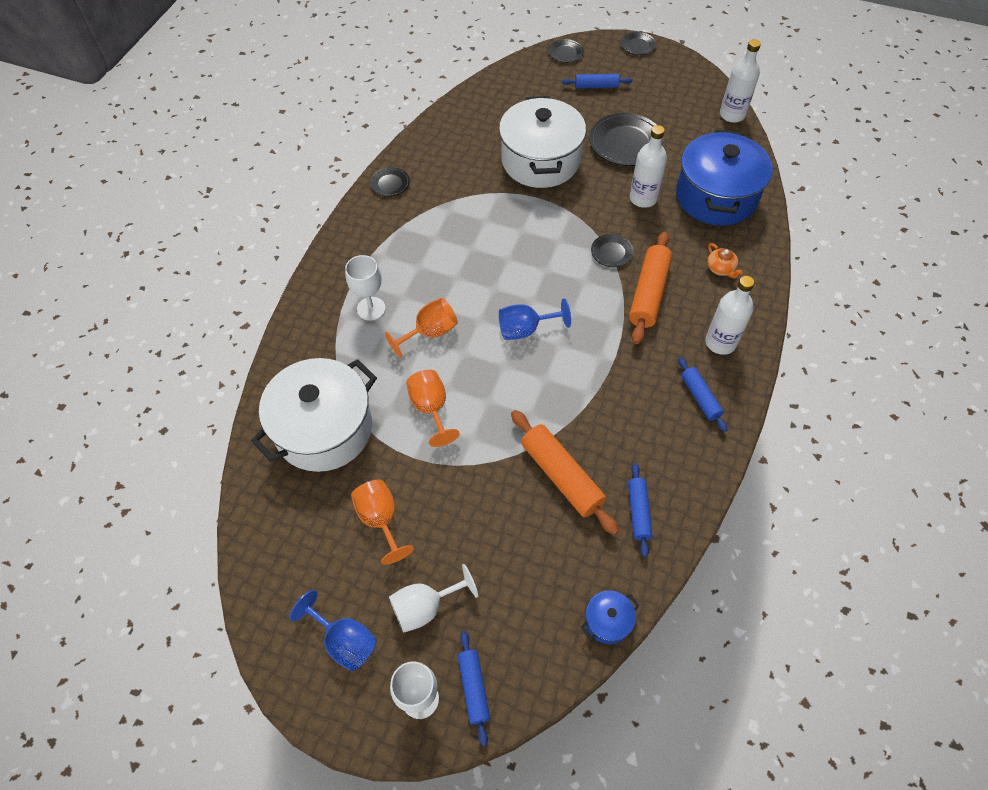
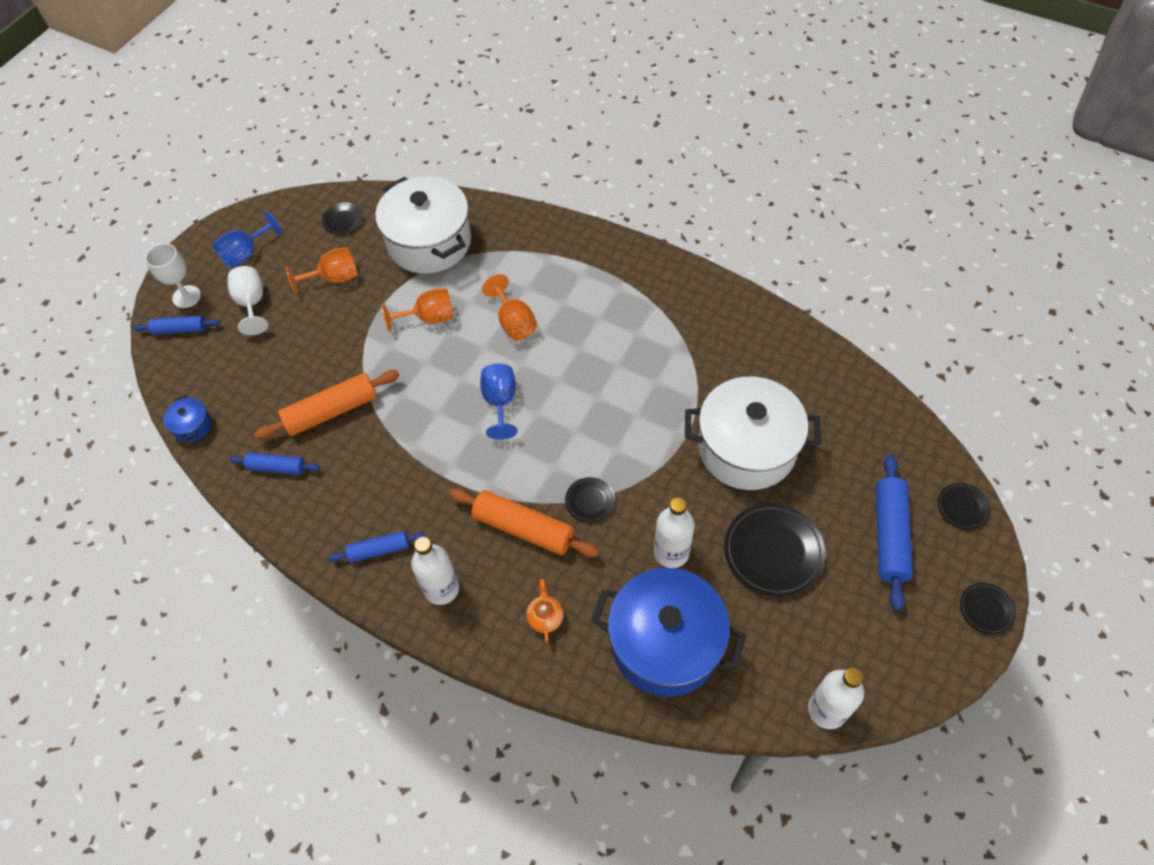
camera: 100 degrees right, 0 degrees up
(371, 308) = (552, 277): white goblet -> none
(390, 184) = (720, 298): black plate -> black plate (343, 220)
(596, 86) = (889, 535): blue rolling pin -> blue rolling pin, size x1.69
(720, 269) = (545, 617): orange teapot -> orange teapot turned 105 degrees clockwise

